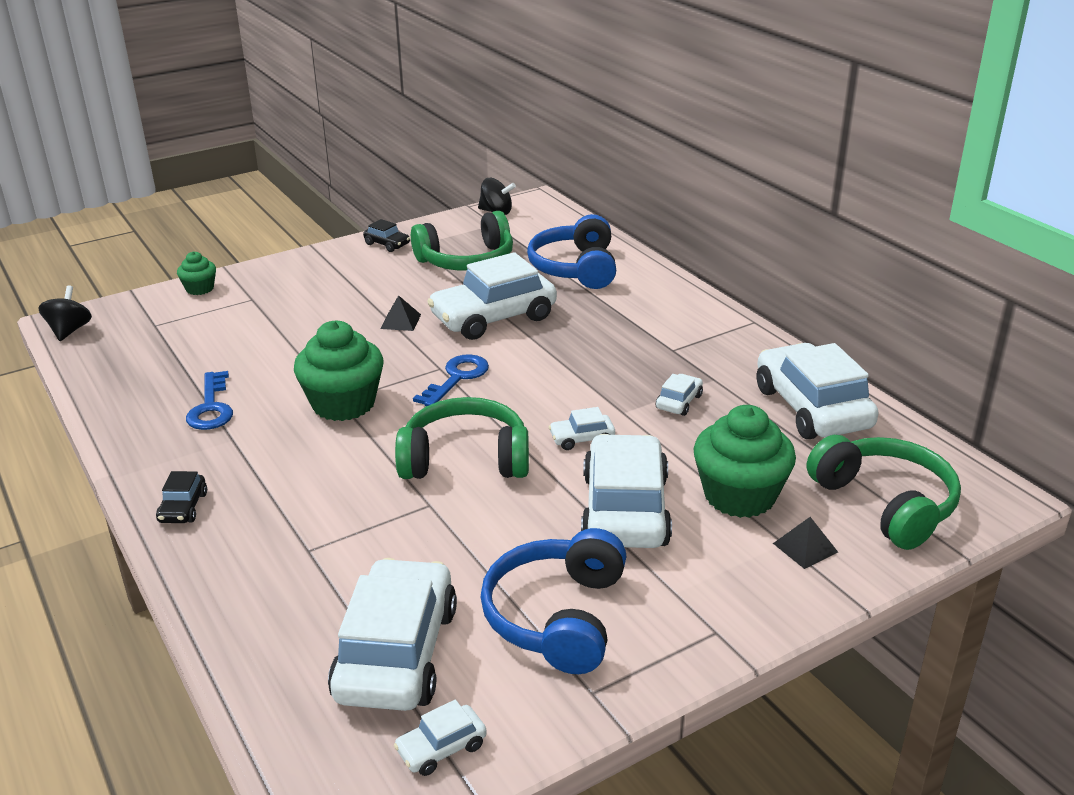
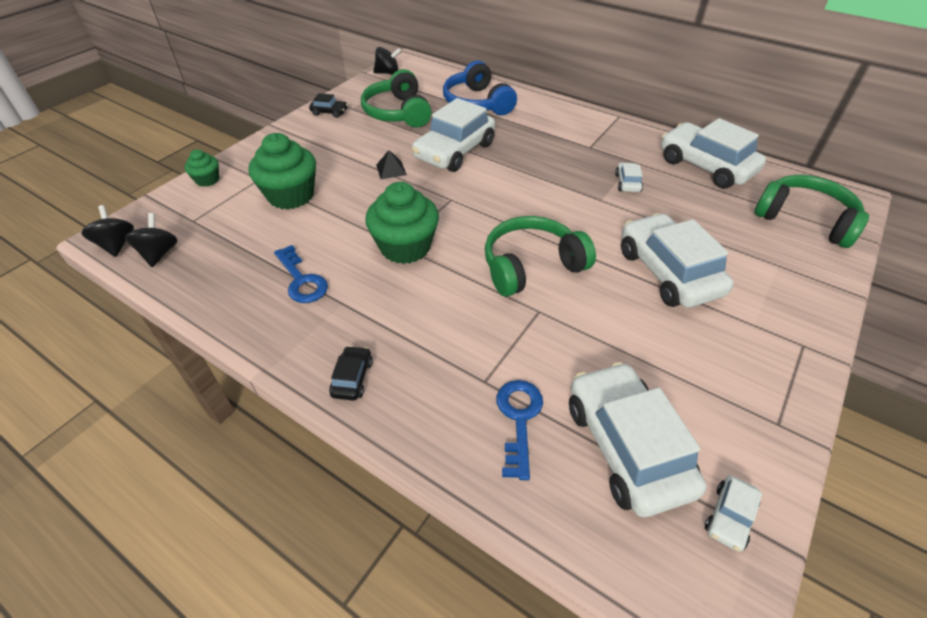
camera: 25 degrees left, 15 degrees up
(100, 348) = (159, 253): none -> black spinning top
(183, 507) = (352, 378): black car -> black car turned 150 degrees counterclockwise
(457, 378) = (470, 204): blue key -> blue key (519, 419)
(466, 260) = (398, 112): green headphones -> green headphones turned 120 degrees clockwise
(558, 617) = (703, 371): blue headphones -> none
(582, 439) = (593, 227): white car -> none
(739, 495) = (723, 239): green cupcake -> green cupcake (291, 195)
(805, 547) = (793, 264): black pyramid -> none

